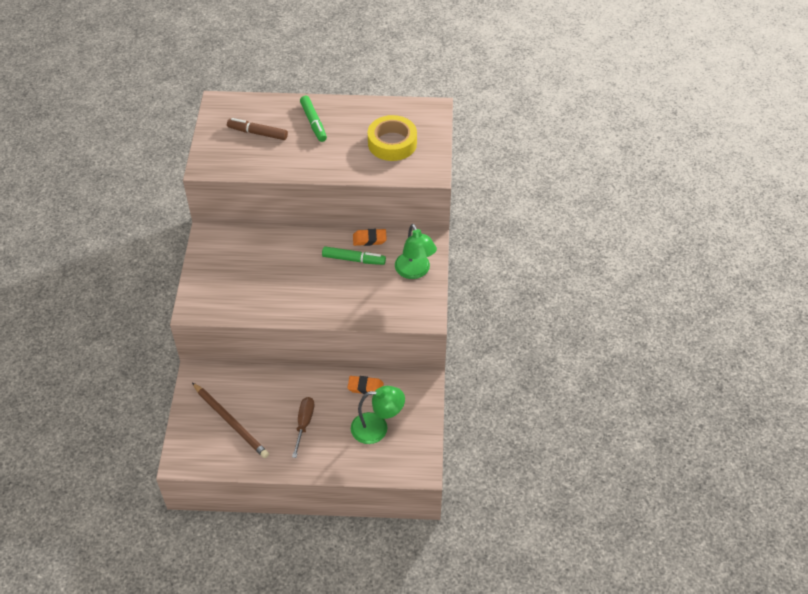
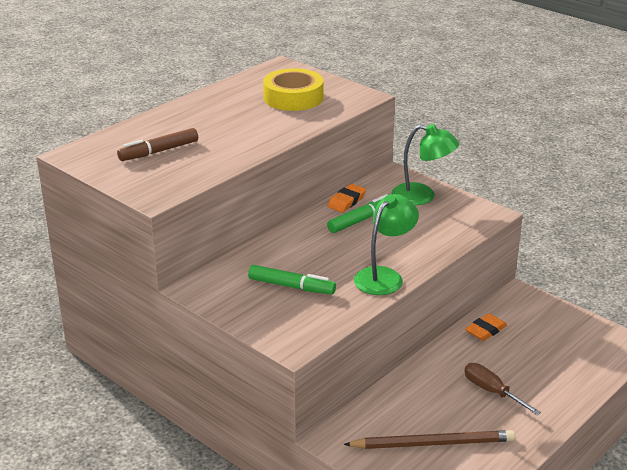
camera: 50 degrees left, 20 degrees down
(313, 122) = (197, 120): green marker -> green marker (291, 286)
(377, 428) = (547, 347): green lamp -> green lamp (384, 276)

